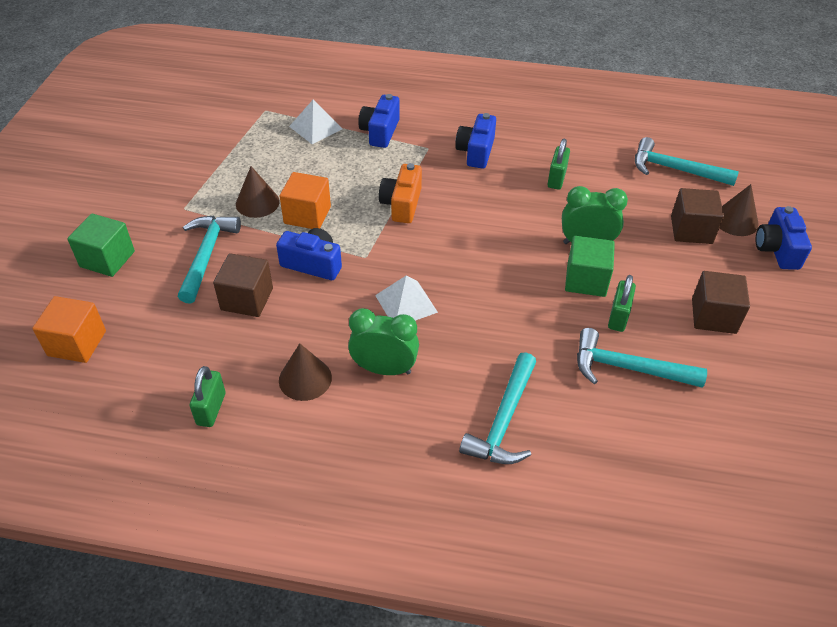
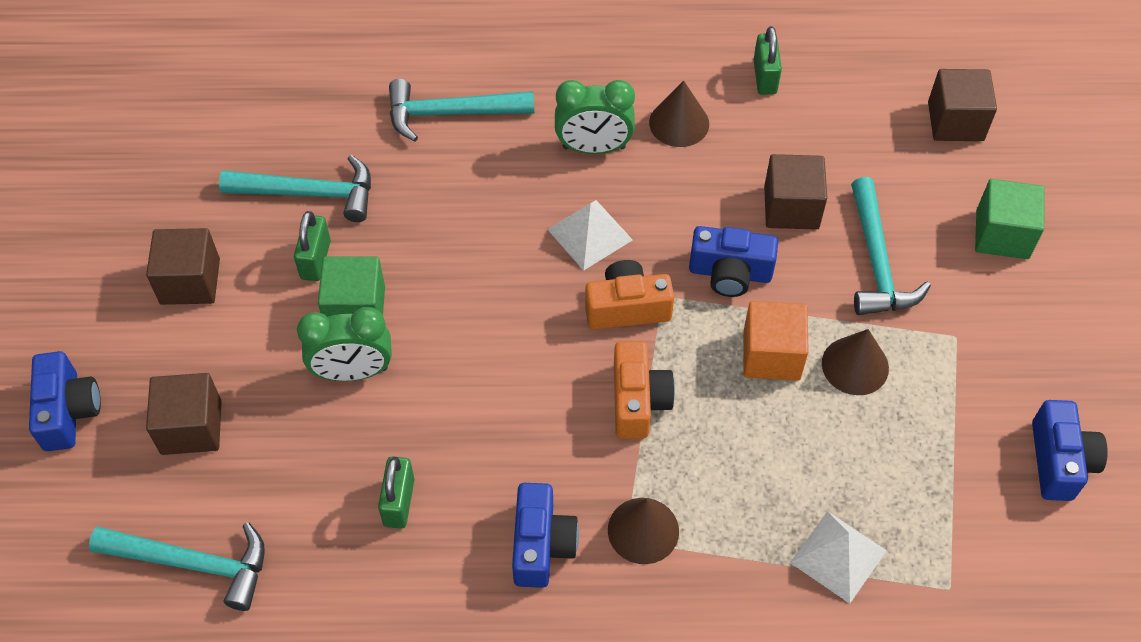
camera: 170 degrees right, 10 degrees up
(77, 343) = (955, 121): orange cube -> brown cube
(380, 132) = (721, 566): blue camera -> blue camera (1059, 461)
(393, 253) = (627, 308): none -> orange camera
(503, 420) = (451, 113): turquoise hammer -> turquoise hammer turned 105 degrees counterclockwise
(735, 220) = (117, 459): brown cone -> brown cone (643, 530)

